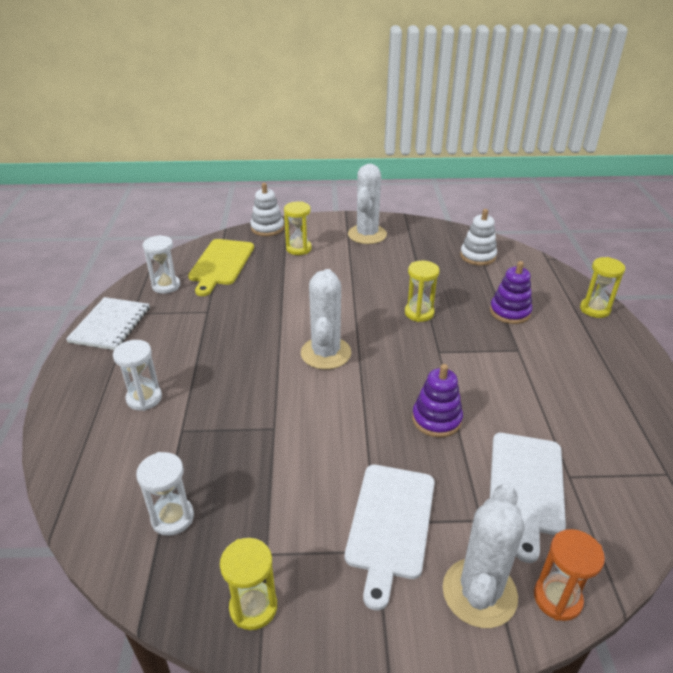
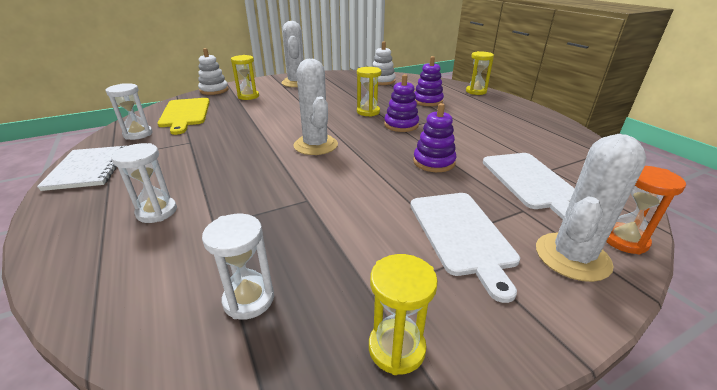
camera: 25 degrees left, 5 degrees down
(443, 347) = (401, 125): none -> purple stacking toy
(479, 592) = (572, 256): white cactus -> white cactus turned 45 degrees clockwise

